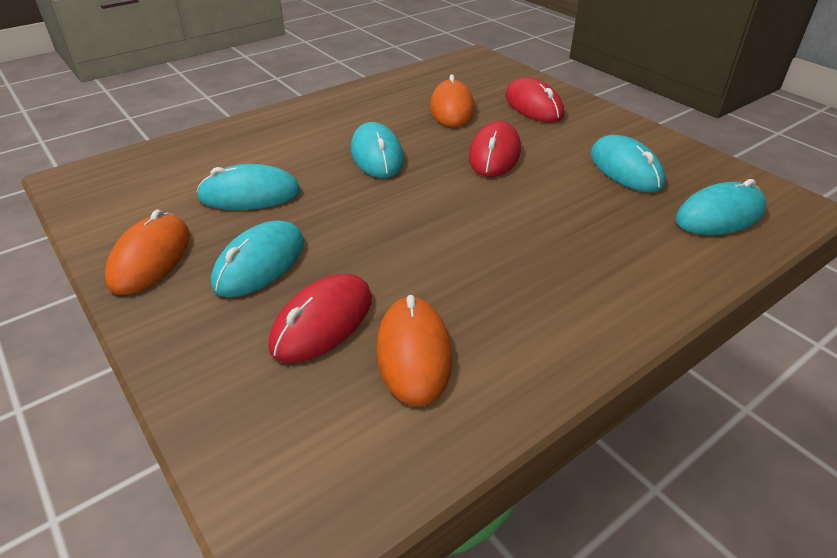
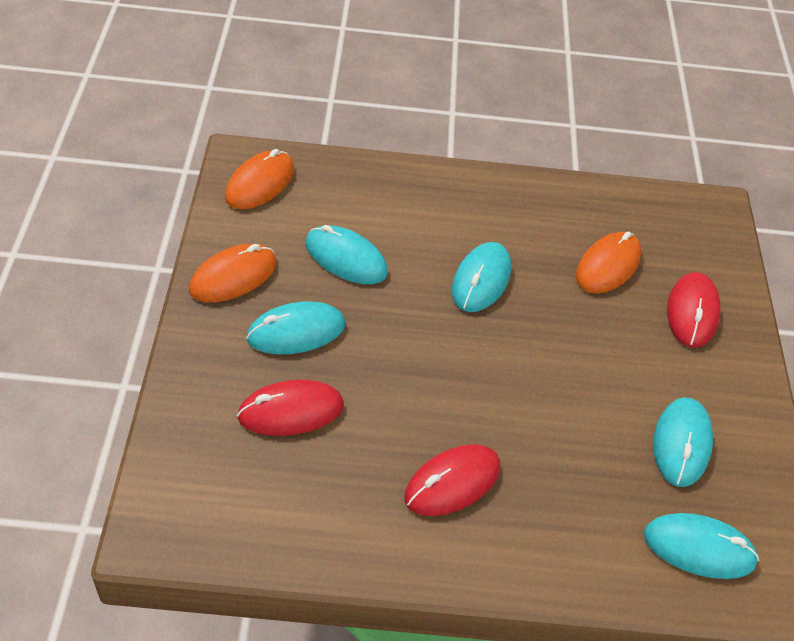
camera: 35 degrees right, 10 degrees up
(413, 353) = (322, 478): orange mouse -> orange mouse (260, 183)
(494, 154) = (582, 346): red mouse -> red mouse (452, 482)

